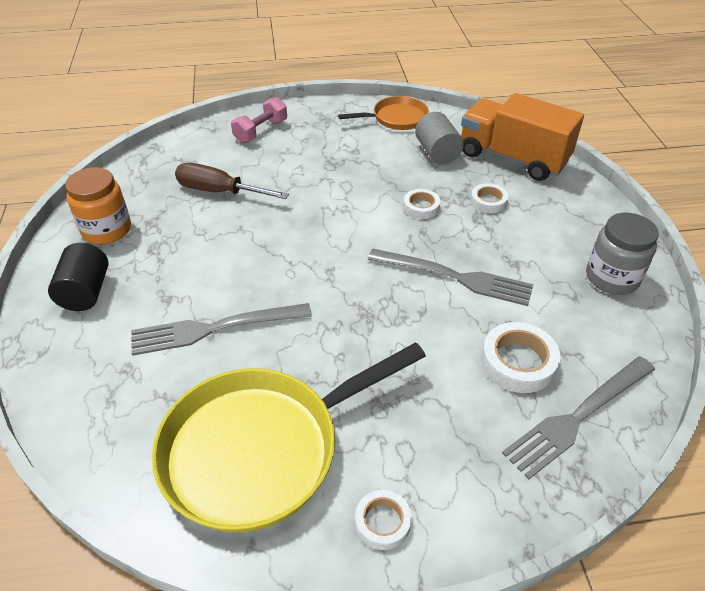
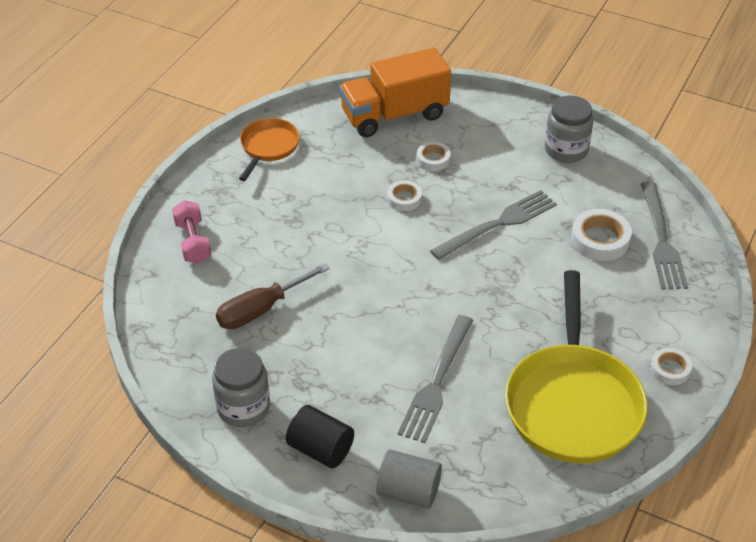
camera: 55 degrees left, 0 degrees up
(107, 230) = (243, 408): orange jar -> grey jar
(437, 153) = (344, 151): grey cylinder -> grey cylinder (408, 492)

